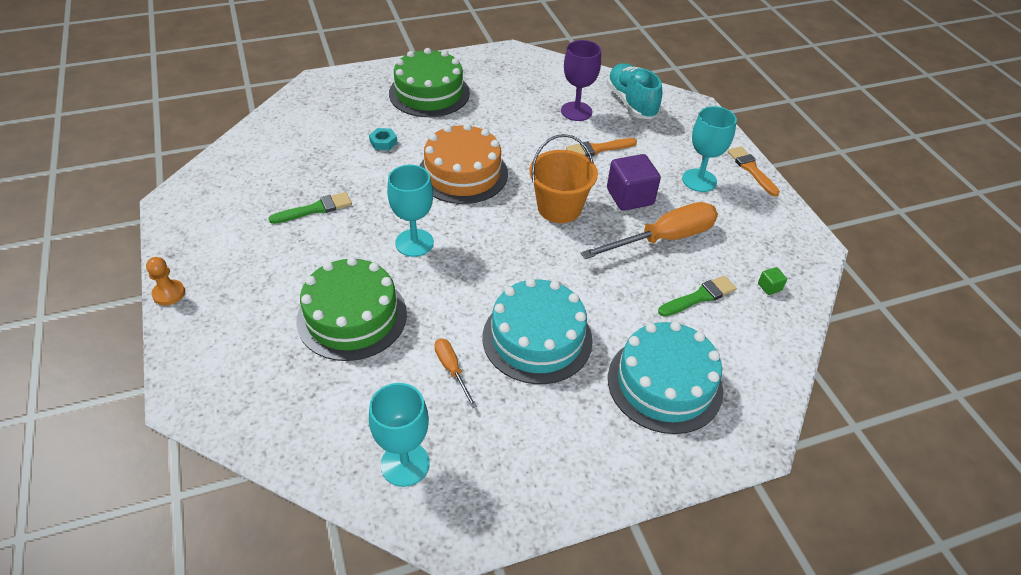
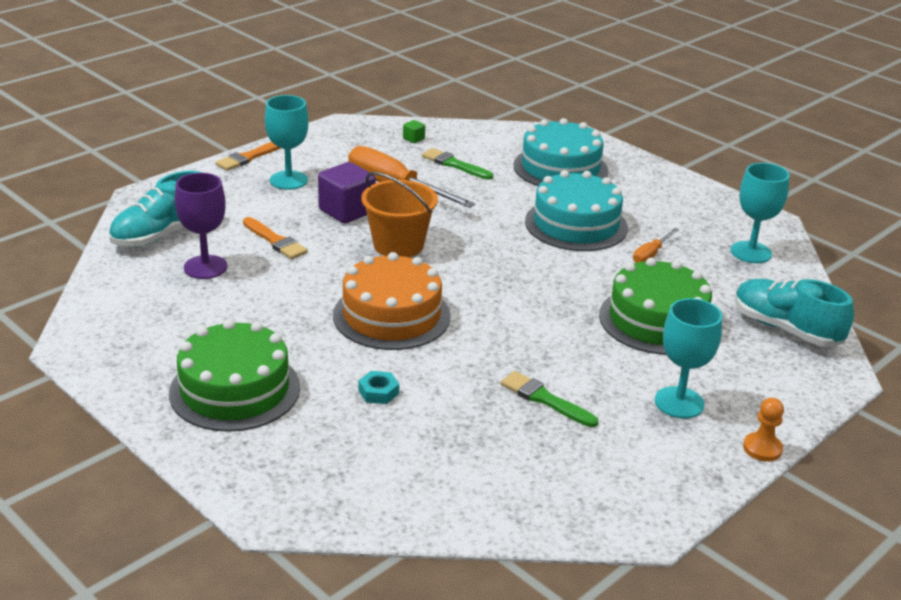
camera: 115 degrees left, 15 degrees down
(271, 405) = (786, 329): none -> turquoise shoe
(414, 243) = (530, 315): turquoise goblet -> turquoise goblet (679, 402)

